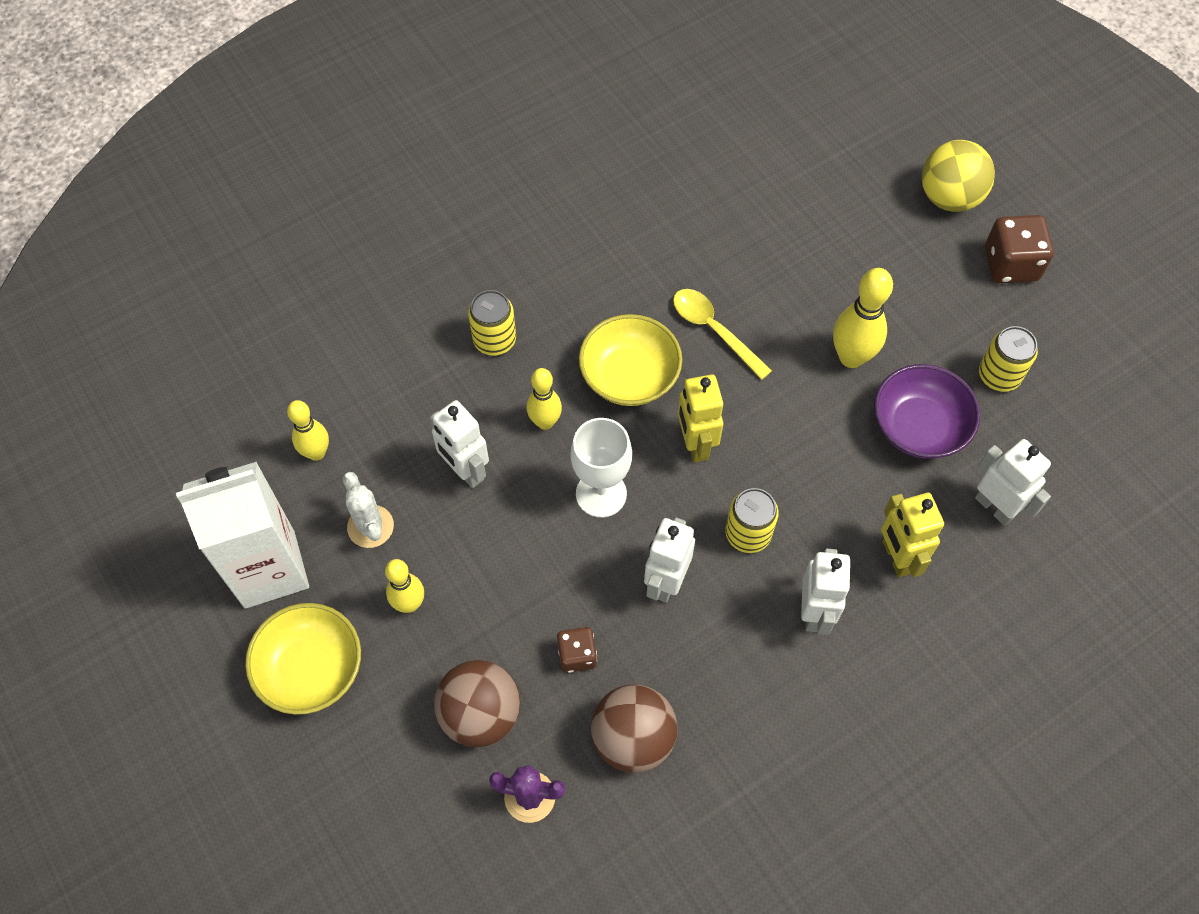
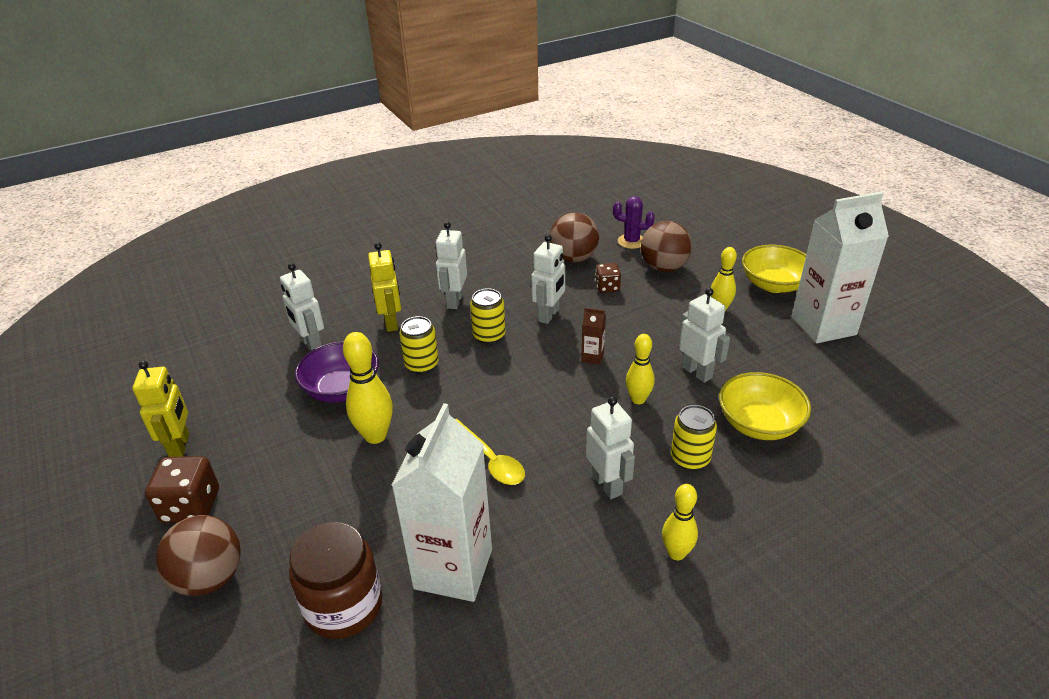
camera: 175 degrees left, 25 degrees down
(316, 453) = (819, 385): yellow bowling pin -> yellow bowling pin (676, 553)
(370, 526) = (760, 344): white cactus -> none
(585, 304) = (607, 484): none -> white robot
(601, 494) = (592, 357): white goblet -> brown carton
(629, 376) = (568, 428): yellow bowl -> yellow bowl (759, 424)
(695, 444) = (518, 383): yellow robot -> yellow robot (180, 446)
(729, 213) = (453, 569): none -> white carton
(817, 179) = (344, 606): none -> brown jar
(949, 197) = (210, 577): yellow ball -> brown ball
(999, 375) = (259, 419): yellow can -> yellow can (421, 364)

